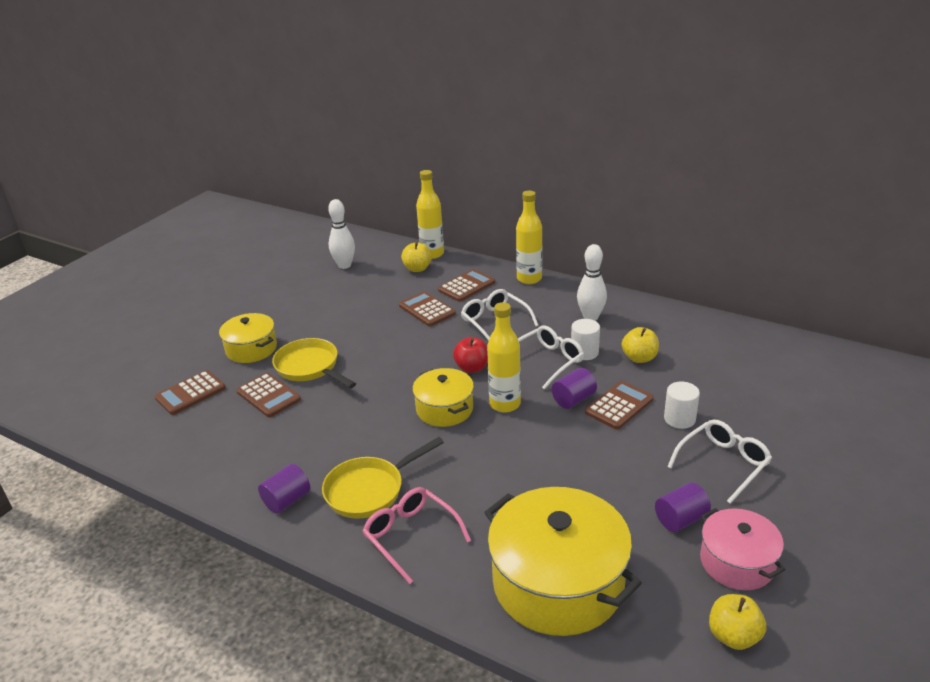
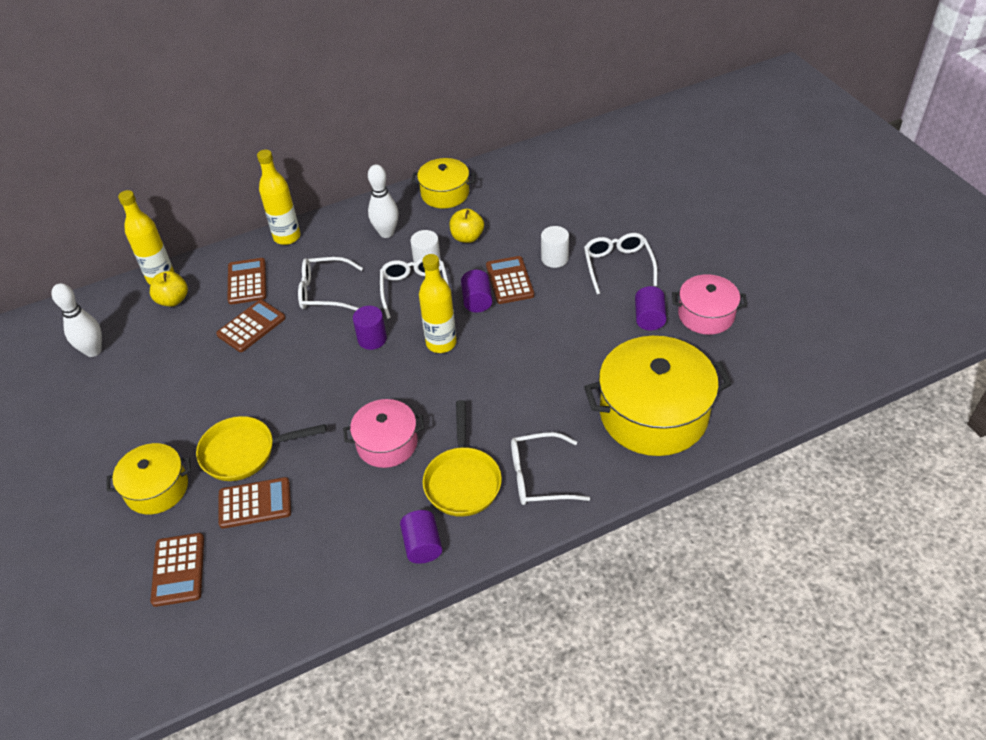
camera: 55 degrees left, 15 degrees up
(374, 429) = (387, 443): none -> pink pot
(411, 536) = (539, 477): pink glasses -> white glasses
(427, 310) = (251, 326): brown calculator -> brown calculator turned 135 degrees clockwise
(444, 409) = (408, 384): yellow pot -> yellow pot (445, 193)
(472, 368) = (372, 339): red apple -> purple cylinder
(733, 636) = (759, 353): yellow apple -> none

